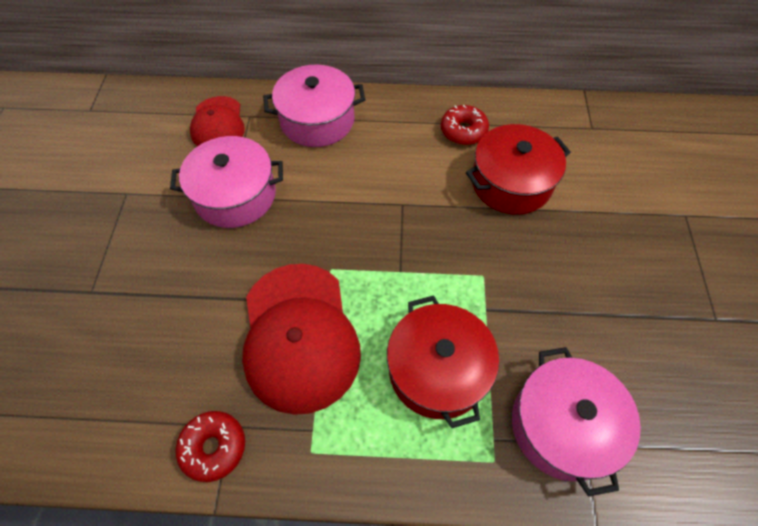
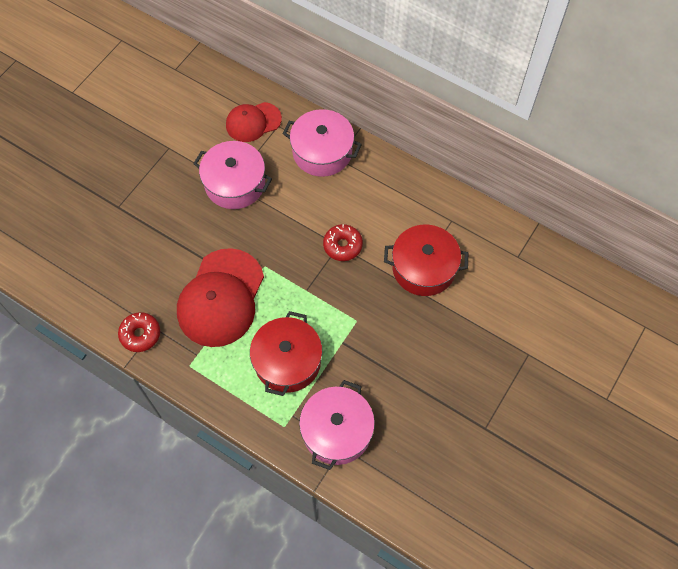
camera: 30 degrees right, 5 degrees up
(218, 124) = (253, 122): red cap -> red cap turned 45 degrees clockwise
(463, 131) = (420, 211): red donut -> red donut (342, 245)

